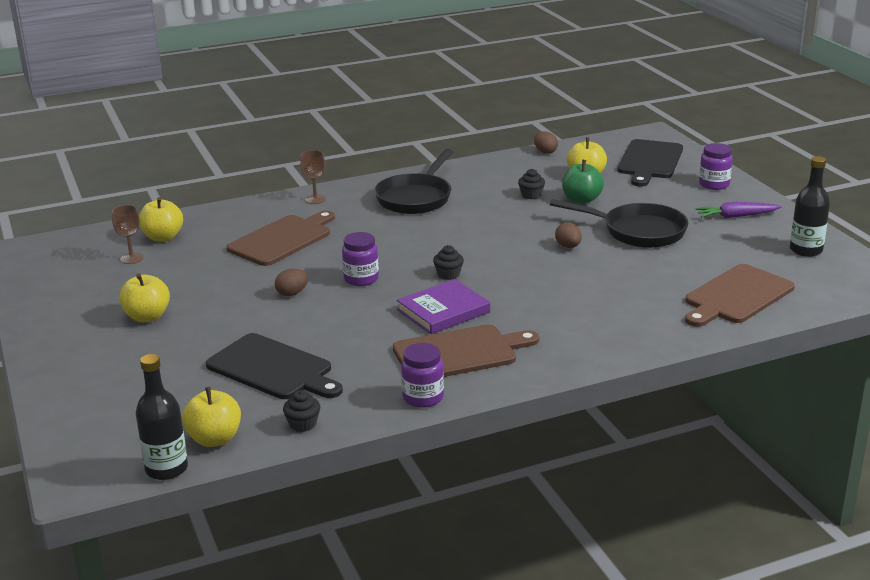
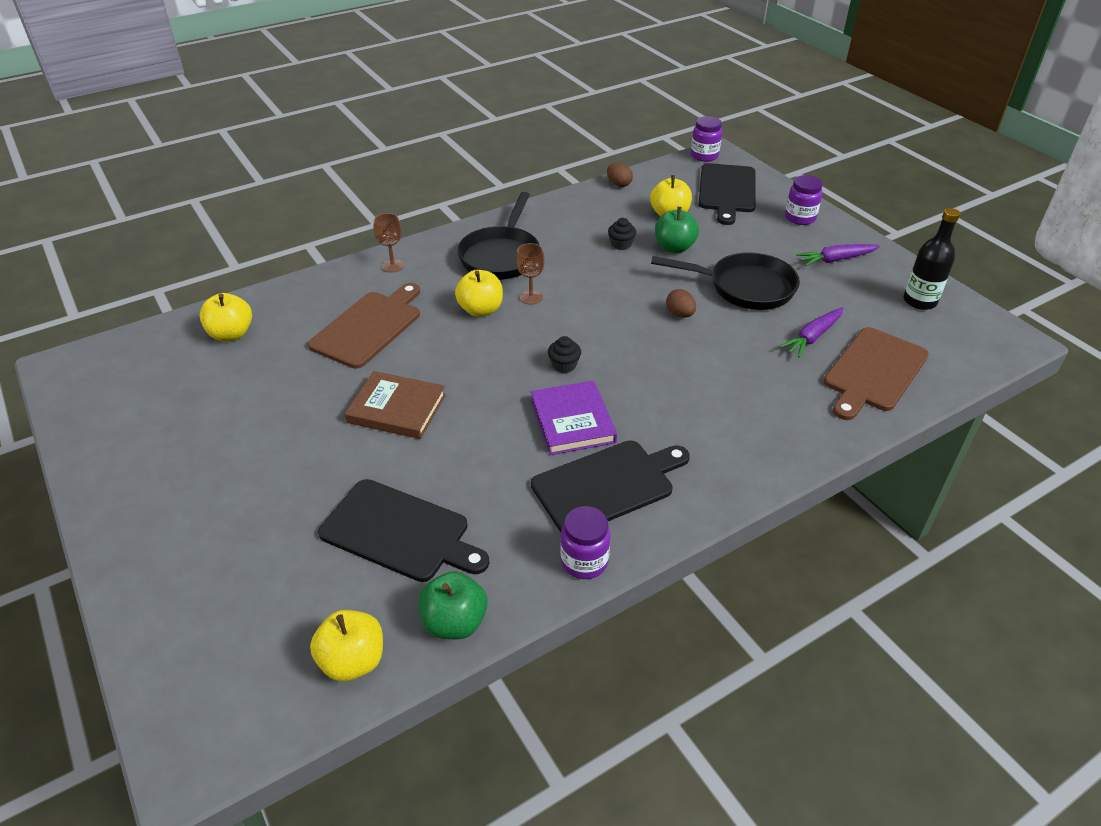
camera: 10 degrees left, 15 degrees up
(131, 258) = (200, 369): brown goblet -> brown goblet (531, 297)
(147, 317) = (234, 461): yellow apple -> yellow apple (480, 310)
(166, 469) = (302, 722): black bottle -> none
(292, 293) = (397, 409): brown egg -> brown book
(303, 424) = (455, 622): black cupcake -> green apple
(361, 279) = (470, 380): purple jar -> purple jar (704, 156)
(443, 311) = (572, 421): purple book -> purple book turned 60 degrees counterclockwise
(459, 353) = (607, 485): brown cutting board -> black cutting board
(688, 269) = (812, 337): none -> purple carrot

